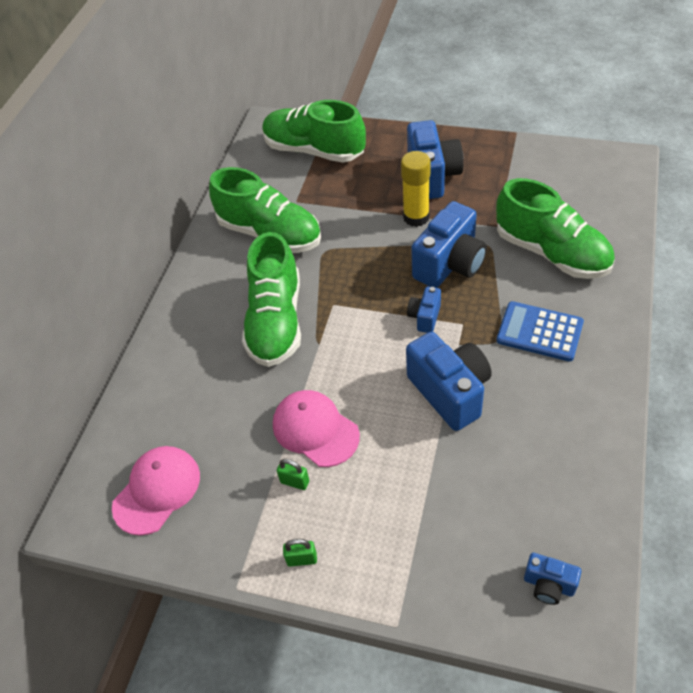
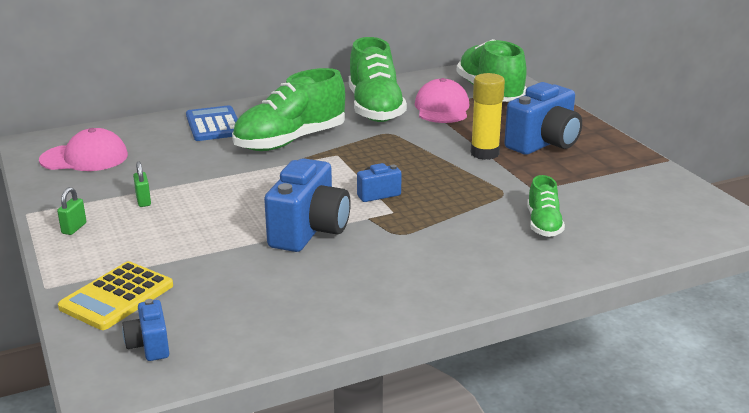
camera: 45 degrees right, 25 degrees down
(302, 559) = (74, 228): green padlock -> green padlock turned 60 degrees clockwise
(315, 429) = (202, 191): pink cap -> pink cap (442, 108)
(450, 264) = (453, 184): blue camera -> none
(454, 576) = (117, 297): none -> yellow calculator
(539, 332) = (436, 249): blue calculator -> blue calculator (214, 125)
(551, 253) = (543, 224): green shoe -> green shoe, size x0.51

